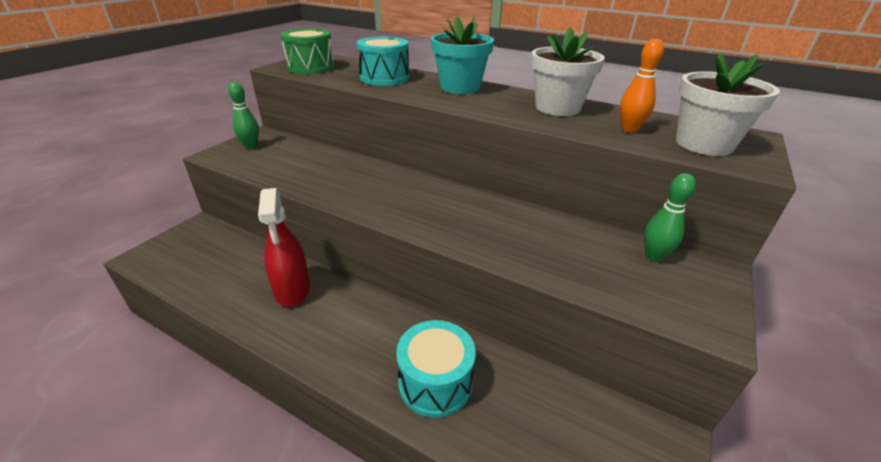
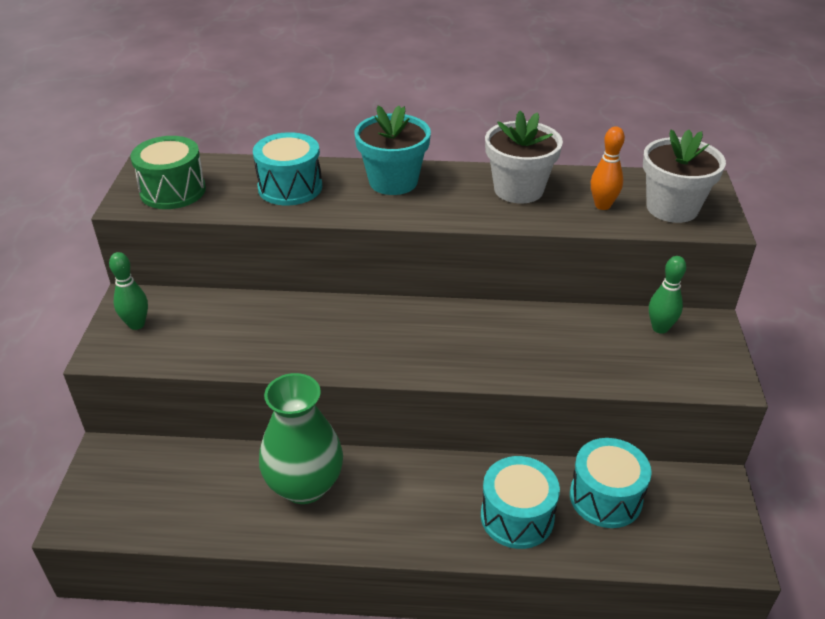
camera: 25 degrees left, 5 degrees up
(292, 290) = (304, 485): red spray bottle -> green vase
(532, 401) = (605, 497): none -> turquoise drum

